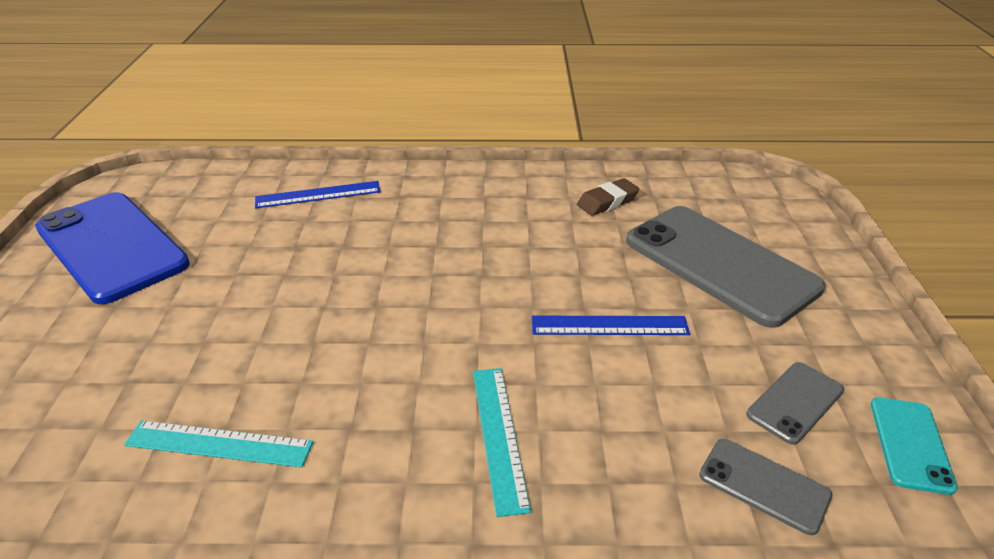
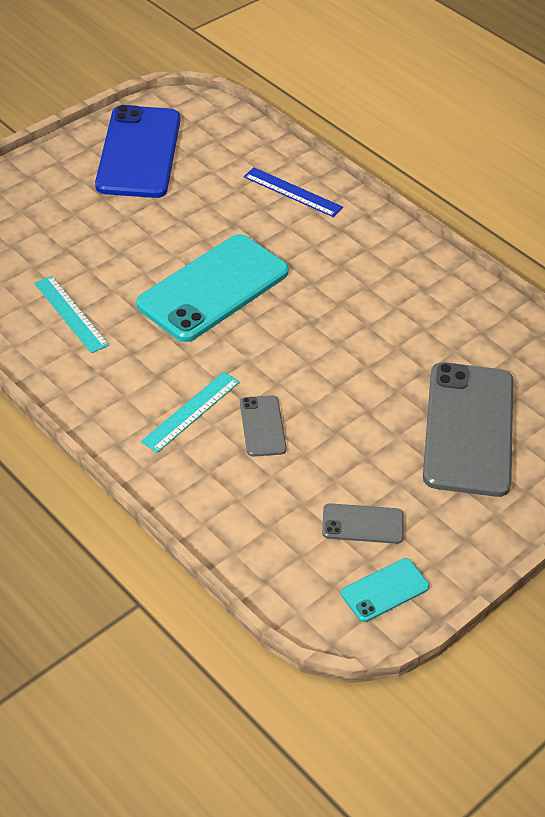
camera: 45 degrees right, 10 degrees up
(353, 308) = (213, 288): none -> turquoise phone
(607, 202) = (472, 333): brown eraser -> none
(609, 326) = (333, 407): blue ruler -> none
(764, 485) = (276, 536): grey phone -> grey phone (262, 426)

